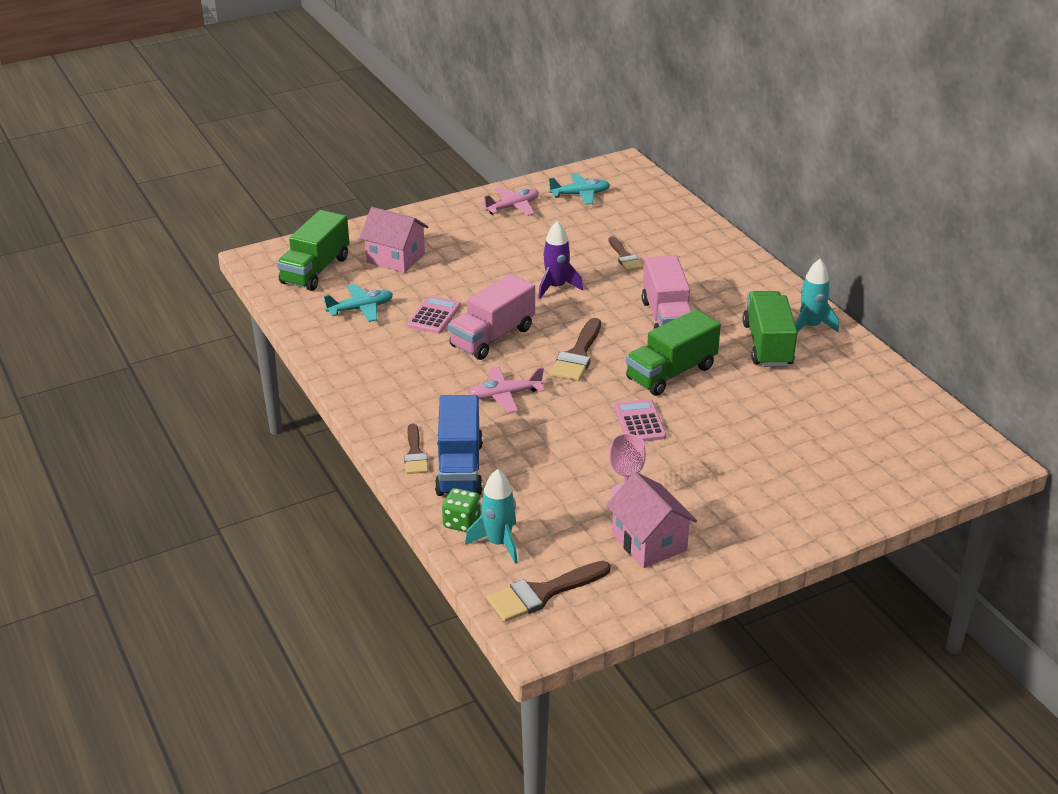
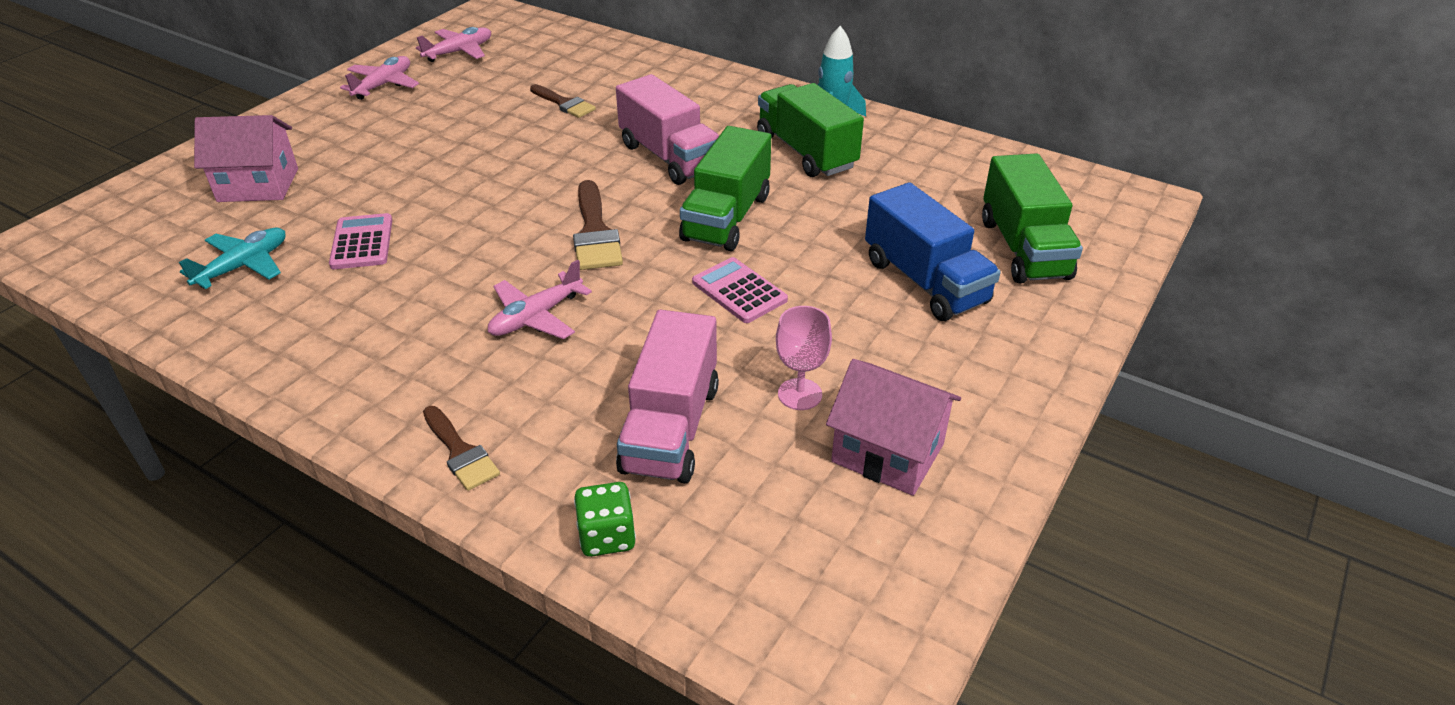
camera: 30 degrees left, 5 degrees up
(315, 270) = (141, 234): green truck -> green truck (1024, 248)
(459, 468) = (544, 448): blue truck -> blue truck (925, 281)
(492, 337) = (464, 245): pink truck -> pink truck (671, 428)
(498, 543) = (686, 547): turquoise rocket -> none
(542, 593) = (812, 604): brown brush -> none
(556, 287) = (505, 160): purple rocket -> none
(580, 194) = (459, 52): turquoise plane -> pink plane

